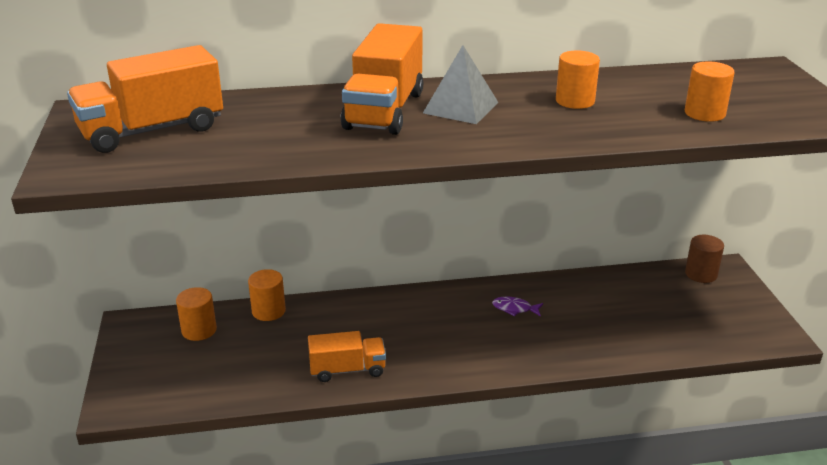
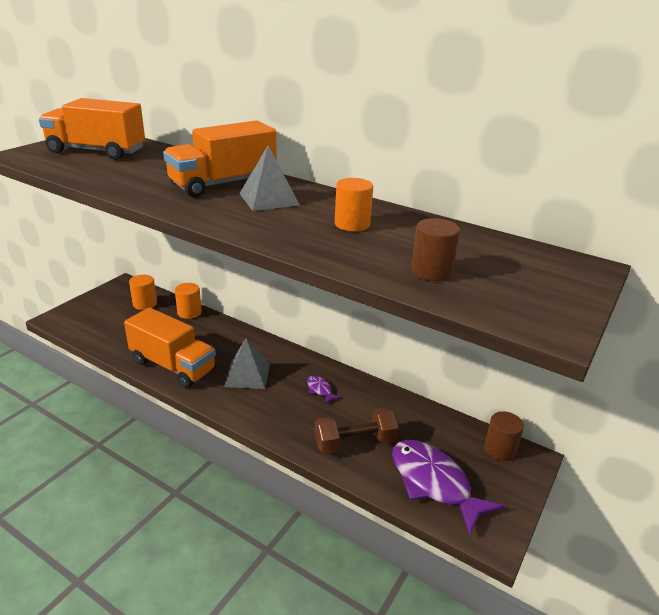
camera: 40 degrees right, 0 degrees up
(347, 370) = (173, 366): orange truck -> orange truck, size x1.62
(433, 334) = (247, 375): none -> grey pyramid
(606, 333) = (355, 443): none -> brown dumbbell
(698, 325) = (433, 483): none -> purple fish
(704, 113) = (431, 271): orange cylinder -> brown cylinder

